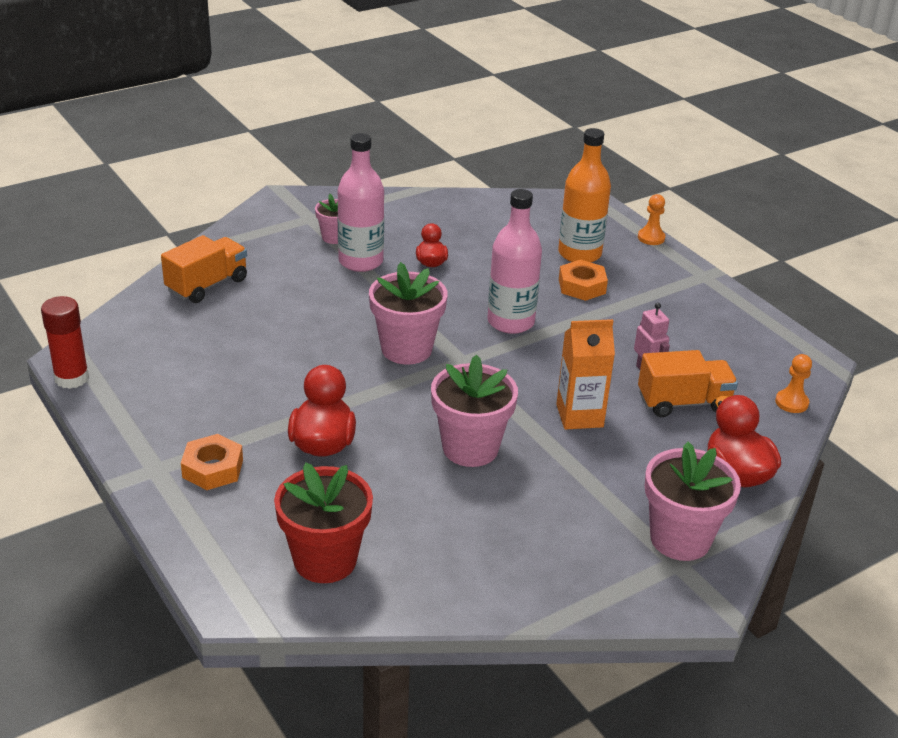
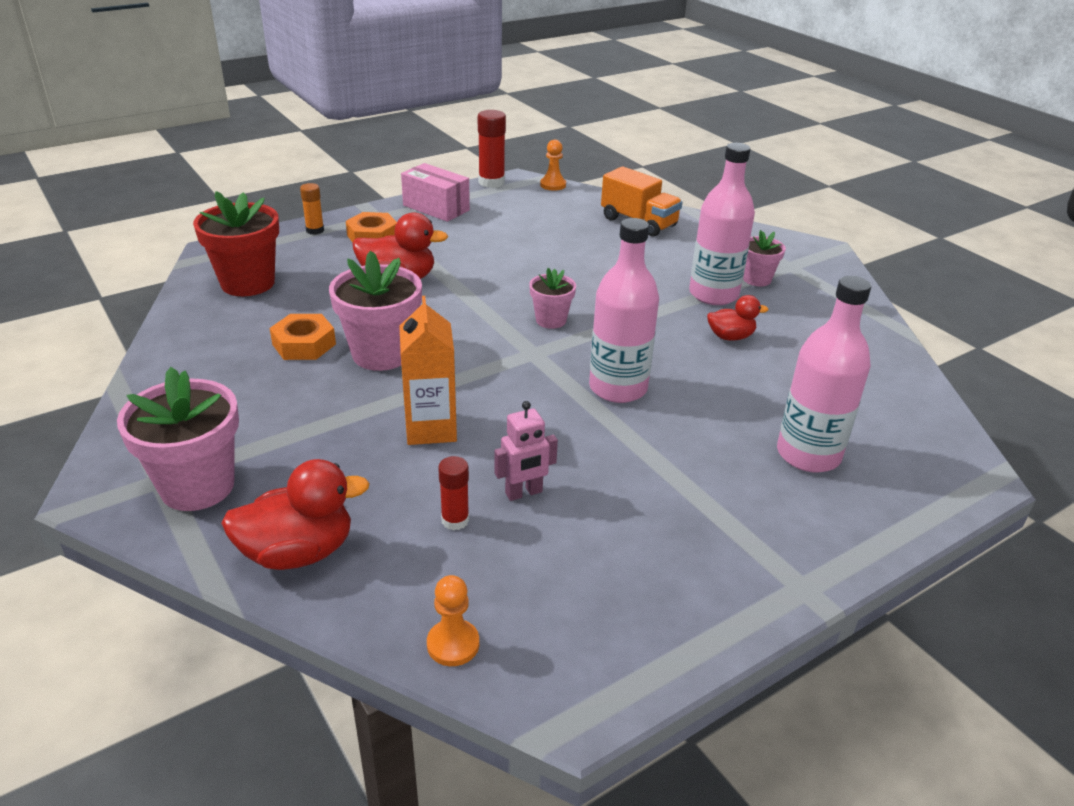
camera: 90 degrees right, 0 degrees up
(140, 421) = (436, 208): none -> pink box
(187, 519) = (315, 230): none -> orange glue stick
(406, 349) = (551, 320): pink flower pot -> pink flower pot, size x0.56
(579, 254) = (808, 454): orange bottle -> pink bottle
(582, 286) = (721, 450): orange nut -> orange nut (304, 344)
(651, 238) = (898, 536): orange pawn -> orange pawn (553, 185)
(683, 402) = (455, 520): orange truck -> red glue stick

